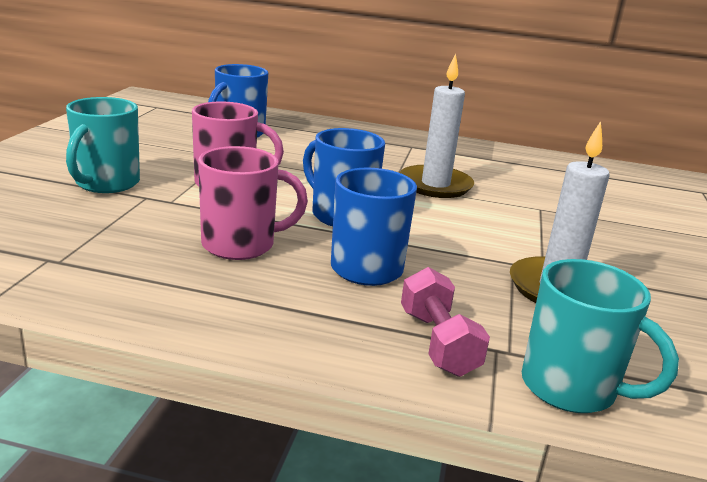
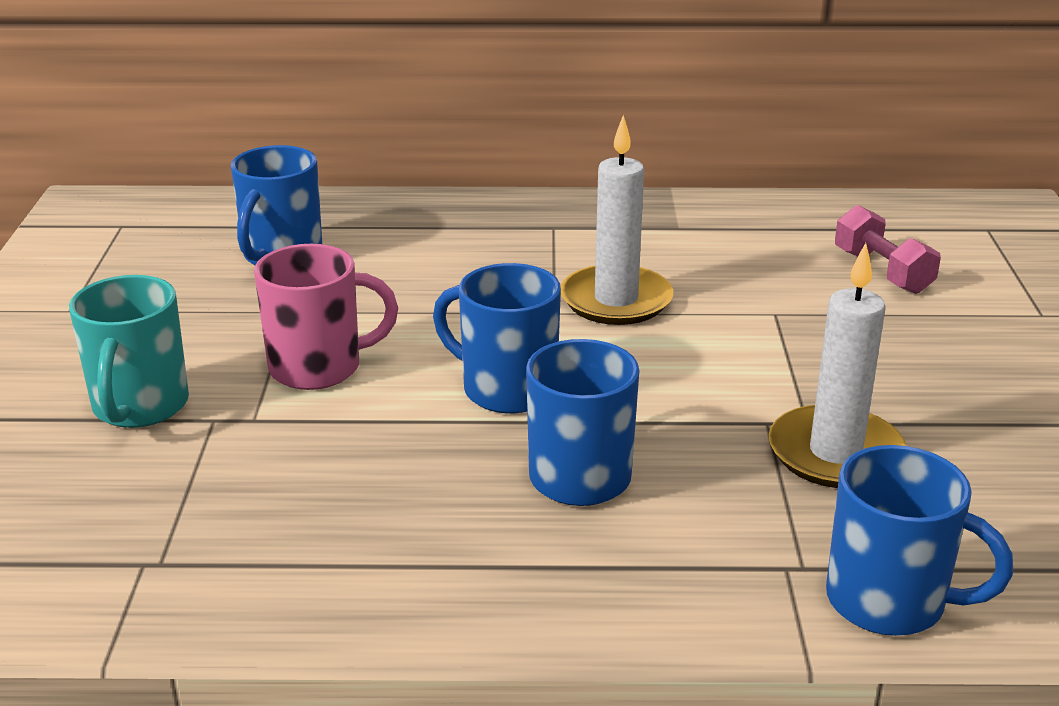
camera: 10 degrees left, 5 degrees up
(241, 245) = (393, 476): pink mug -> none
(438, 342) = (713, 574): pink dumbbell -> pink dumbbell (882, 272)
(571, 388) = (889, 602): turquoise mug -> blue mug

